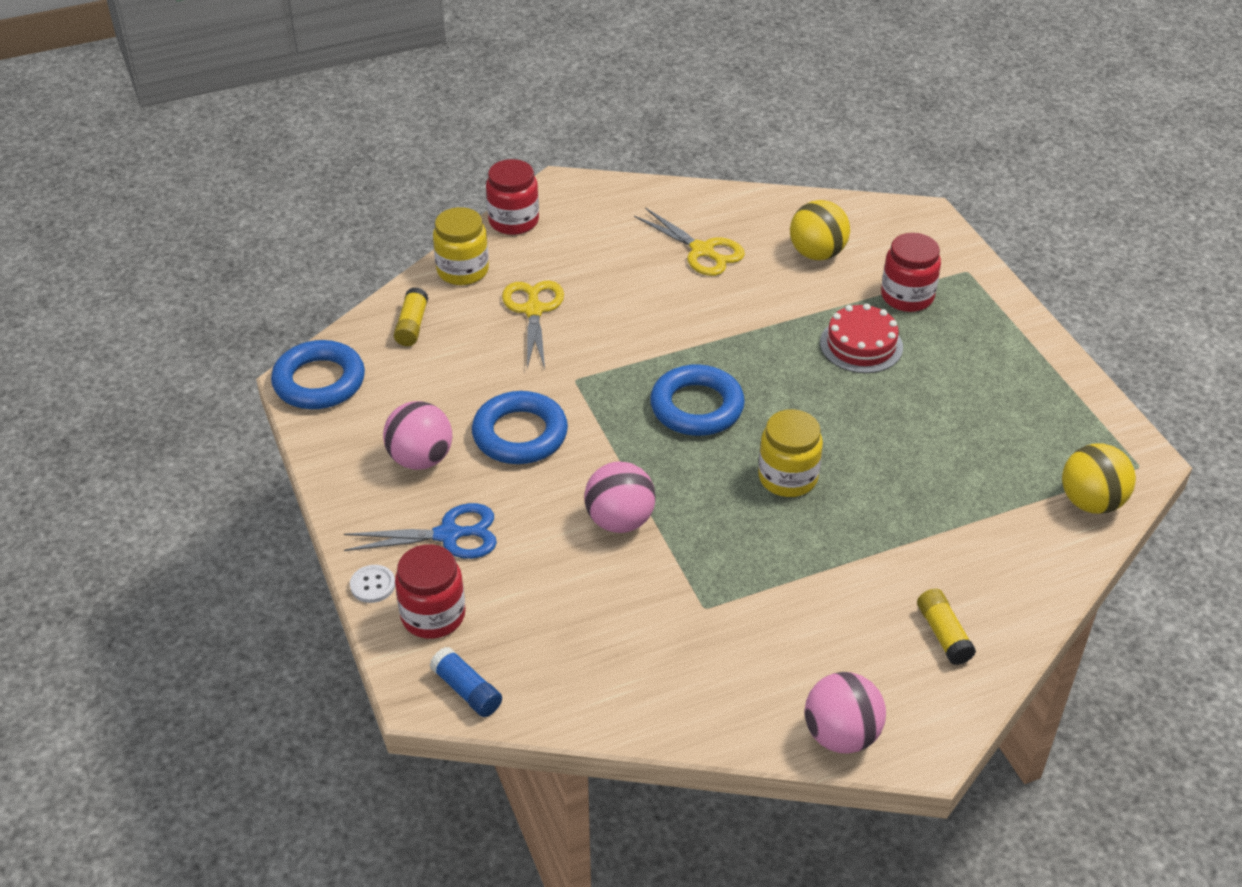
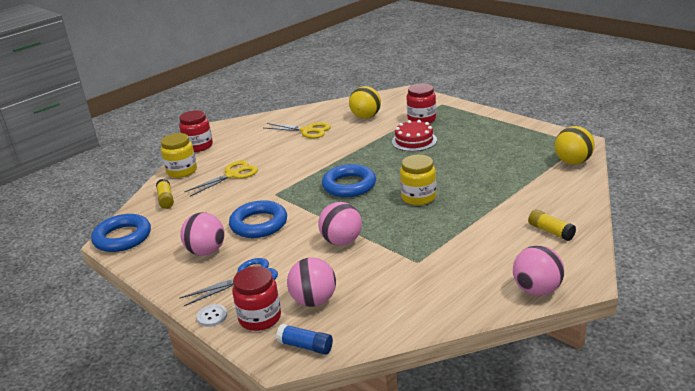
camera: 20 degrees left, 15 degrees down
(519, 617) = (314, 301): none -> pink ball
(533, 310) = (232, 175): yellow scissors -> yellow scissors turned 75 degrees clockwise

